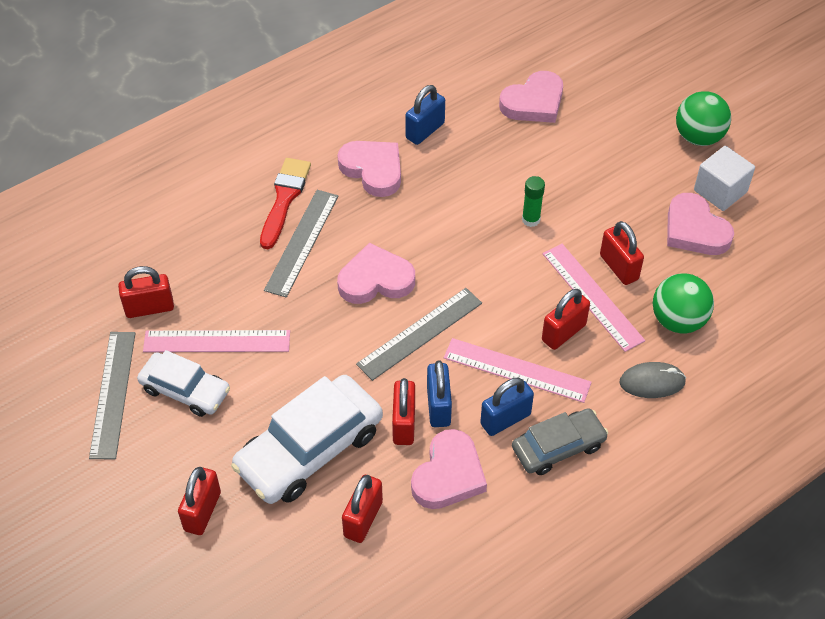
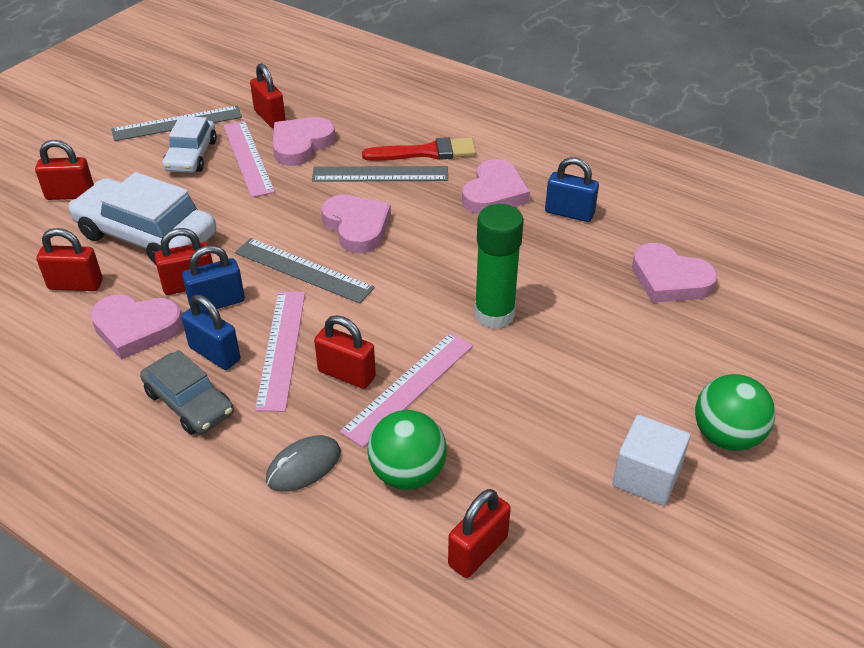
camera: 70 degrees right, 10 degrees down
(531, 220) = (494, 314): green glue stick -> green glue stick, size x1.88
(619, 267) = (464, 401): red padlock -> red padlock (478, 551)
(652, 382) = (303, 466): grey mouse -> grey mouse turned 75 degrees clockwise
(695, 230) = (563, 462): pink heart -> pink heart (301, 145)

